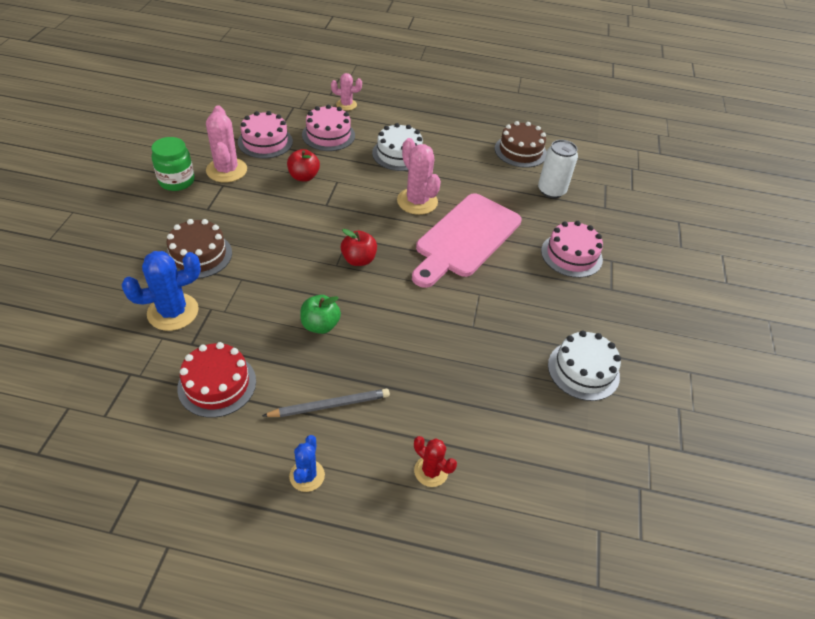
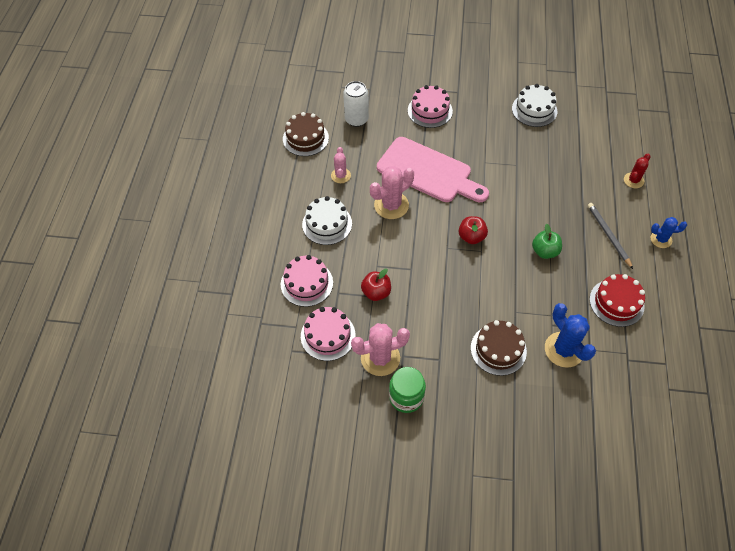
camera: 90 degrees left, 10 degrees up
(346, 105) = (250, 276): pink cactus -> pink cactus (340, 175)

